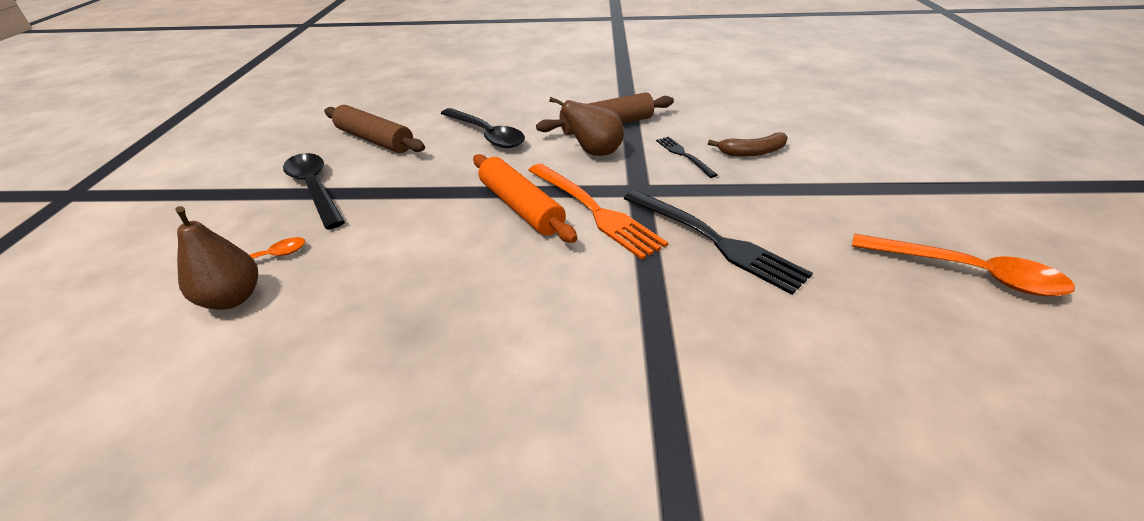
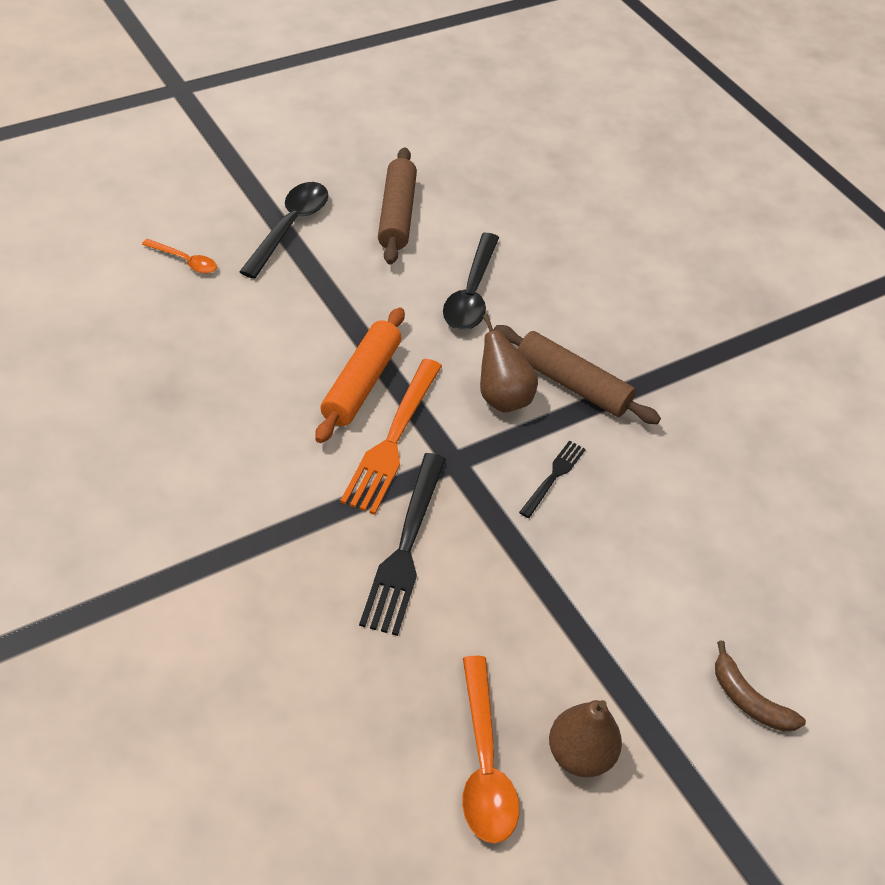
camera: 50 degrees right, 10 degrees up
(232, 298) = (136, 274): brown pear -> brown pear (579, 755)
(752, 152) = (608, 538): brown banana -> brown banana (748, 700)

